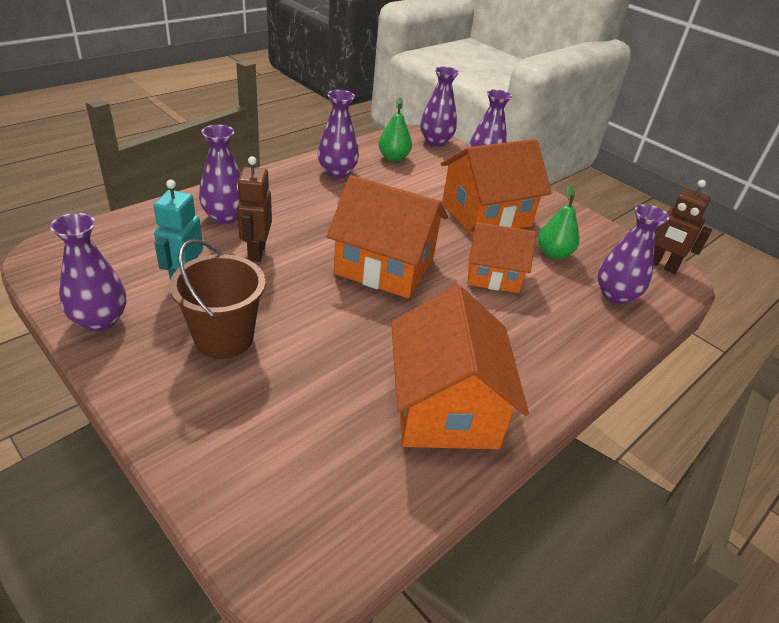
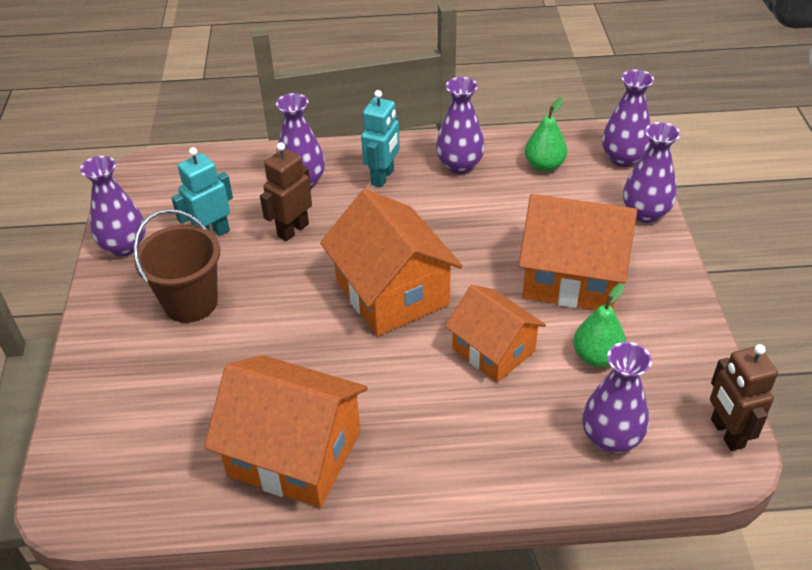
camera: 45 degrees right, 5 degrees up
(289, 195) = (383, 177): none -> turquoise robot
(445, 407) = (295, 453): orange house -> orange house turned 75 degrees clockwise

